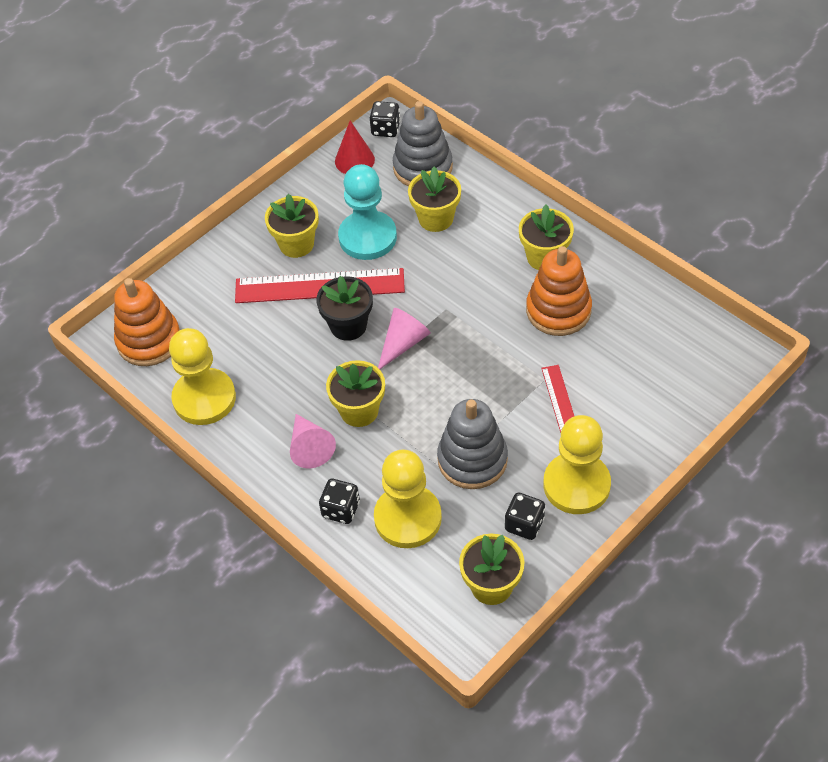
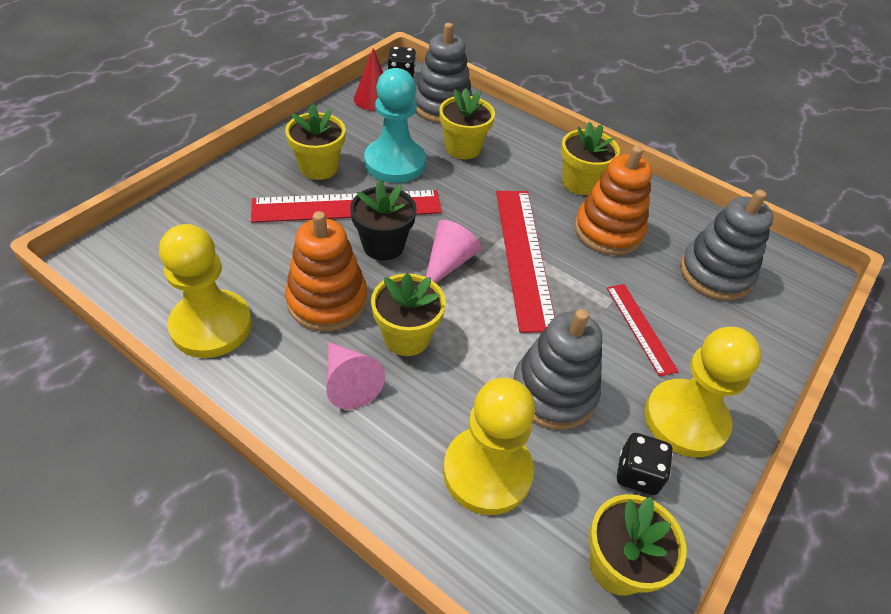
camera: 15 degrees left, 5 degrees down
(149, 340) = (144, 261): orange stacking toy -> orange stacking toy (327, 301)
(341, 509) = (397, 463): black dice -> none
(472, 336) = (523, 256): none -> red ruler
(649, 355) = (715, 274): none -> grey stacking toy

